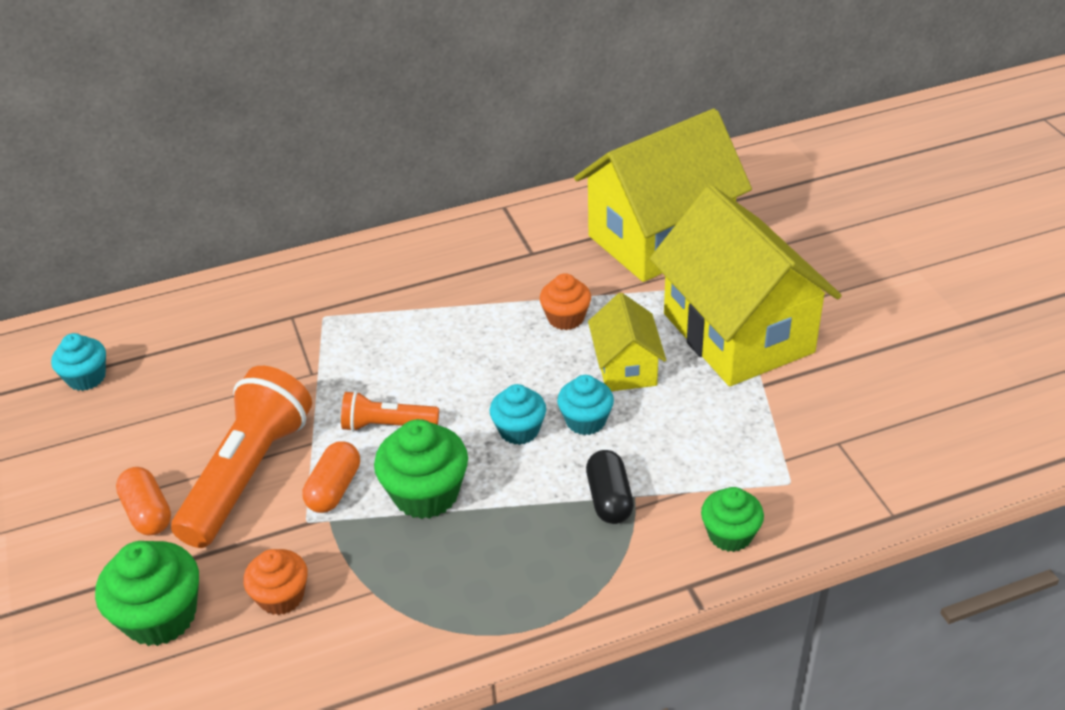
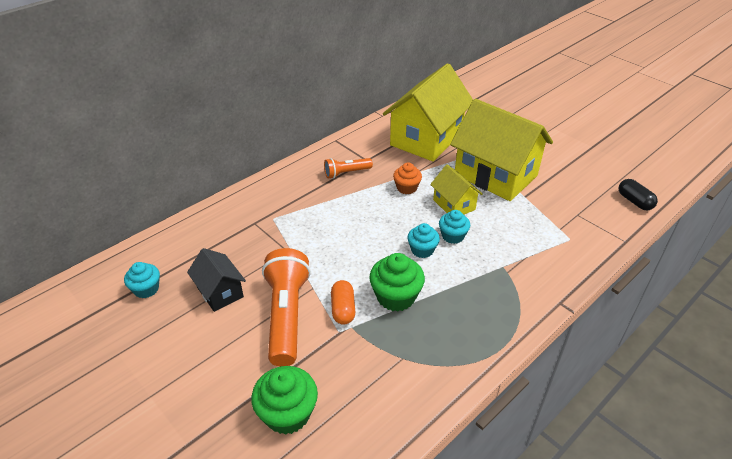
camera: 25 degrees left, 0 degrees up
(148, 513) = (239, 356): orange capsule -> none
(179, 411) = (220, 292): none -> black house
(281, 596) = (353, 378): orange cupcake -> none
(387, 425) = (349, 267): orange flashlight -> orange flashlight (346, 173)
(609, 499) = (491, 271): black capsule -> black capsule (634, 201)
(730, 535) = (561, 272): green cupcake -> none

